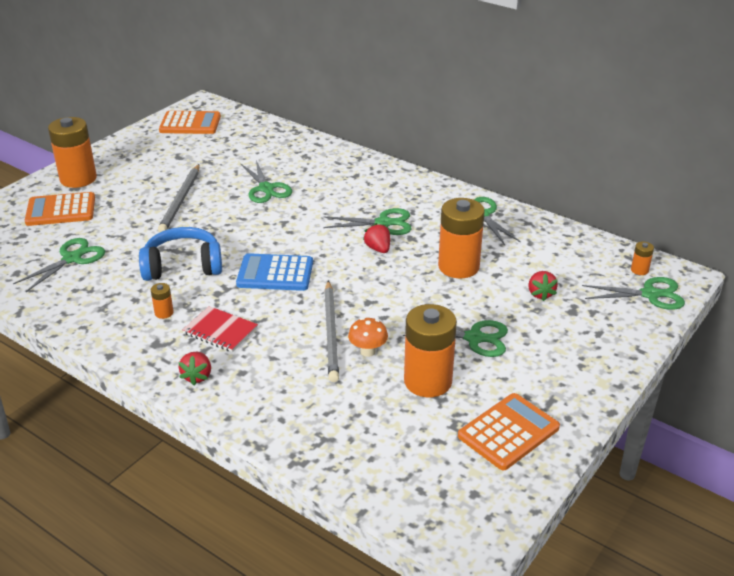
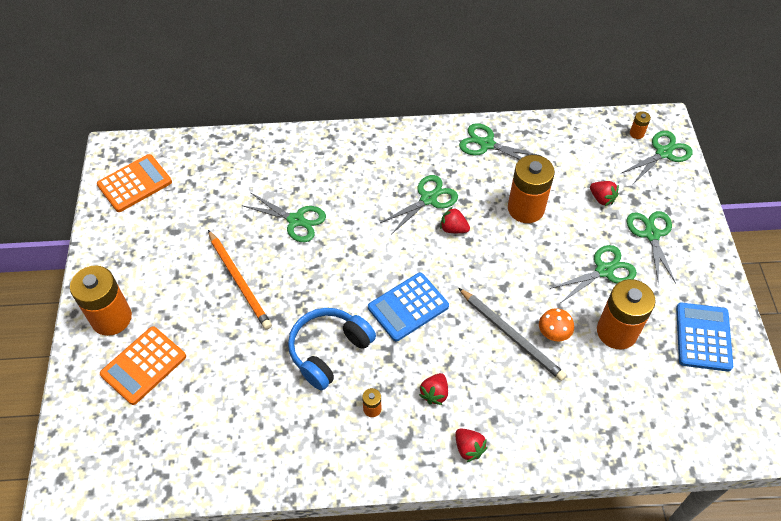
camera: 40 degrees left, 20 degrees up
(72, 258) = (225, 410): green scissors -> green scissors (651, 234)
(181, 200) = (239, 281): grey pencil -> orange pencil
(220, 331) = (434, 393): red notebook -> red strawberry
(508, 432) = (703, 337): orange calculator -> blue calculator

